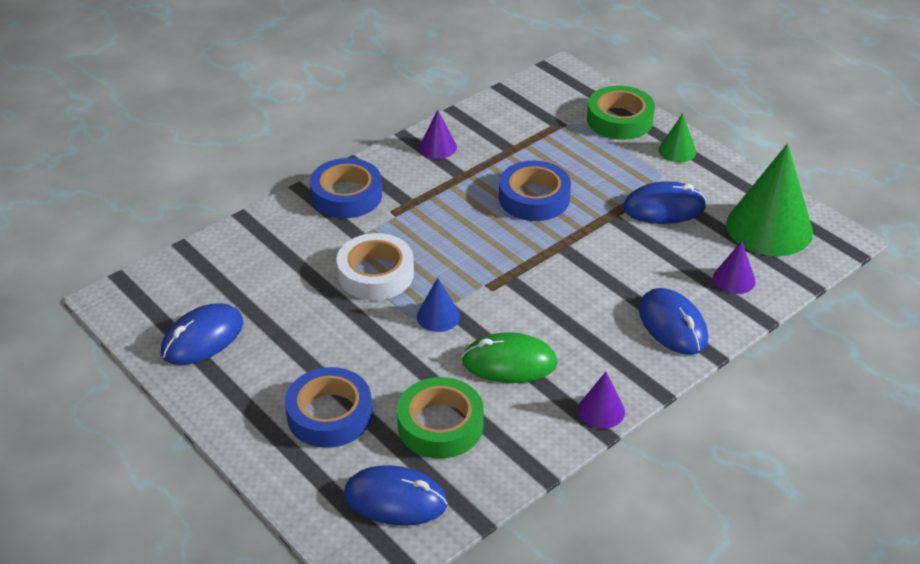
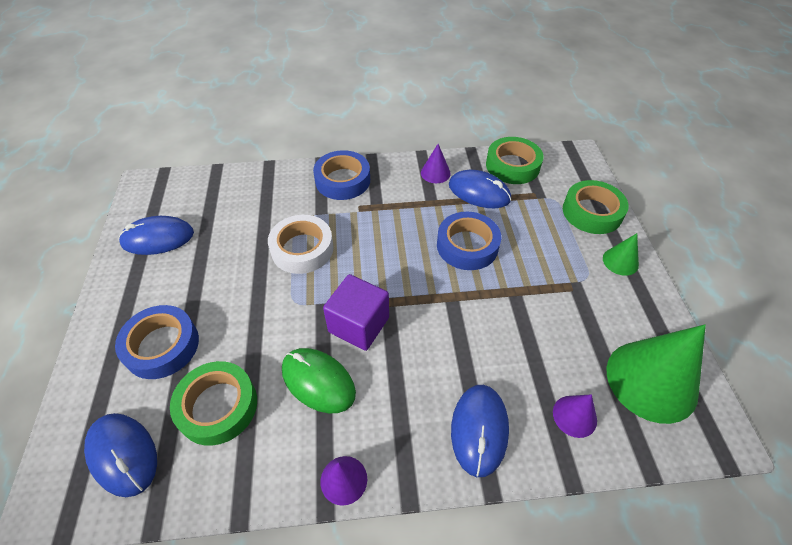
camera: 35 degrees right, 10 degrees up
(438, 316) = (308, 307): blue cone -> none
(500, 306) = (359, 324): none -> purple cube
(509, 108) = (512, 166): none -> green tape
(664, 208) = (566, 308): blue mouse -> blue mouse (479, 192)

